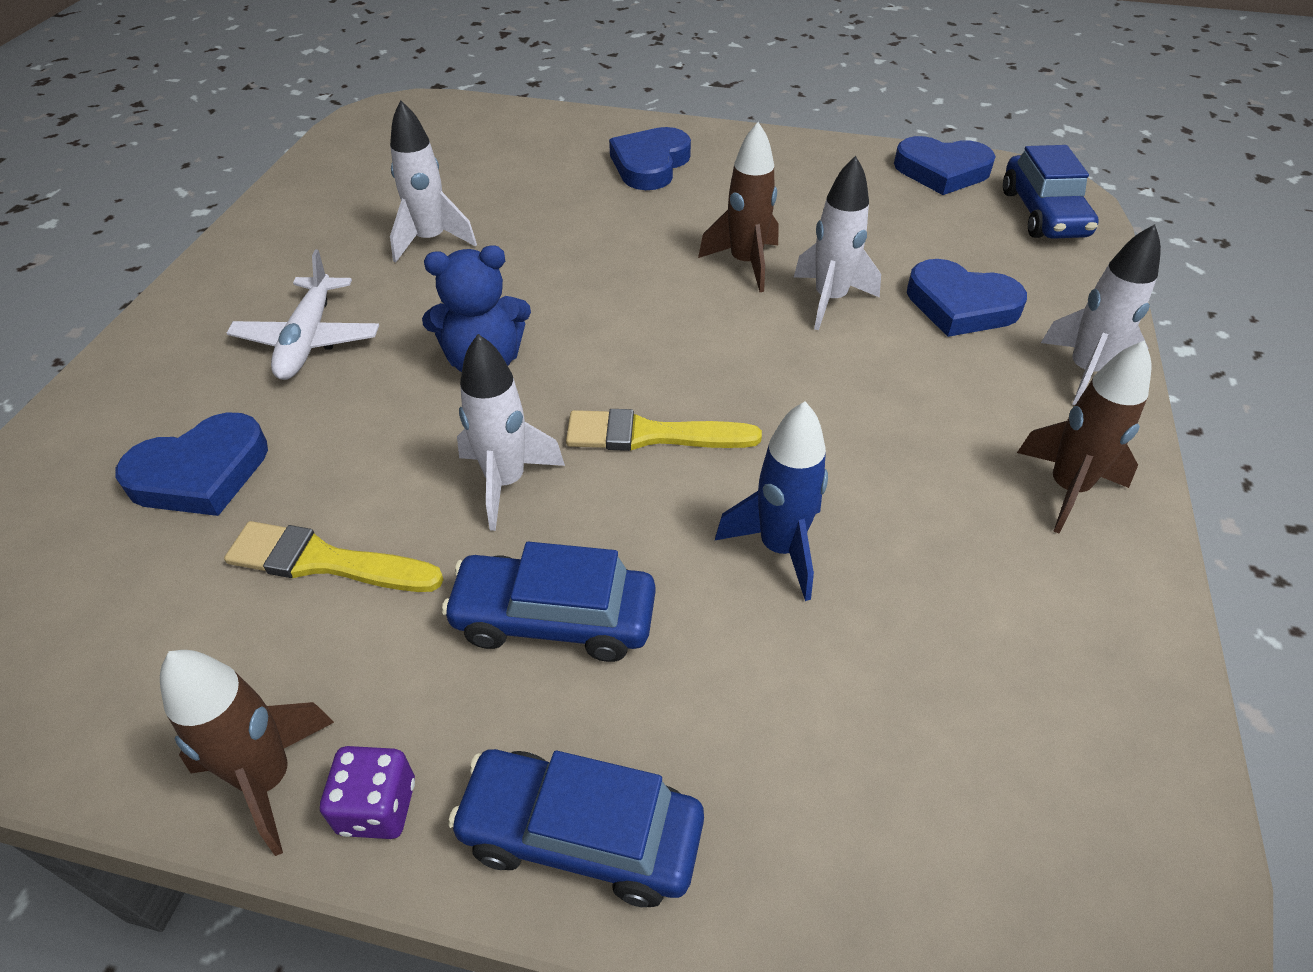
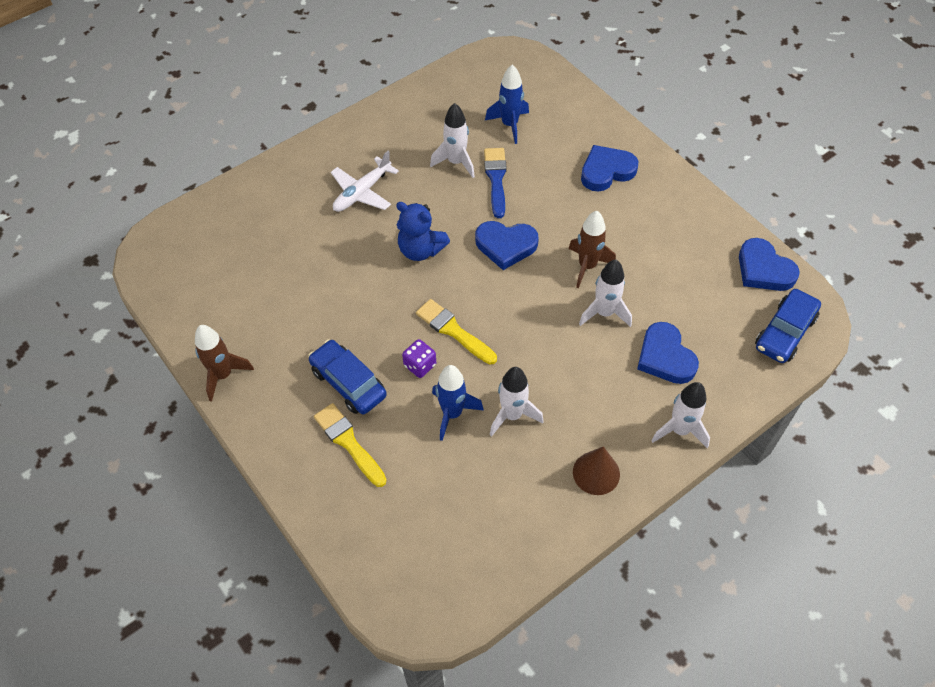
camera: 40 degrees right, 10 degrees up
(201, 473) = (279, 237): blue heart -> blue heart (506, 246)
(325, 561) = (293, 306): yellow brush -> yellow brush (348, 442)
(377, 807) = (246, 407): purple dice -> purple dice (420, 365)
(467, 173) = (509, 125): none -> blue rocket
(506, 482) = (380, 315): white rocket -> white rocket (512, 415)
(511, 233) = (496, 179): none -> blue brush
(581, 835) = (294, 460): blue car -> none
(1067, 489) = (596, 473): brown rocket -> brown cone

